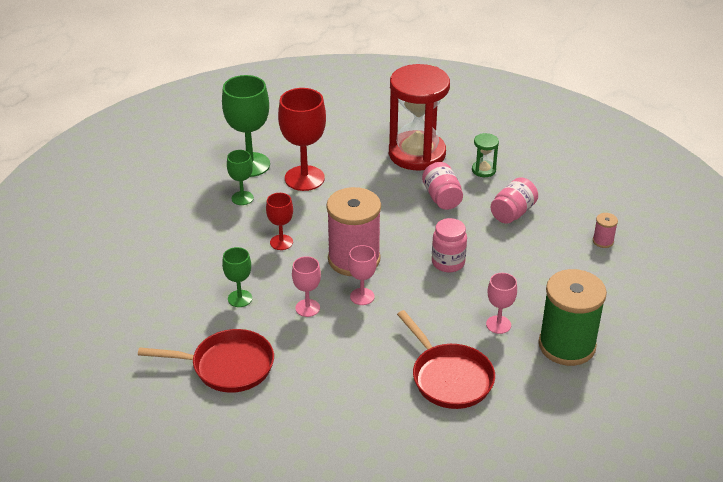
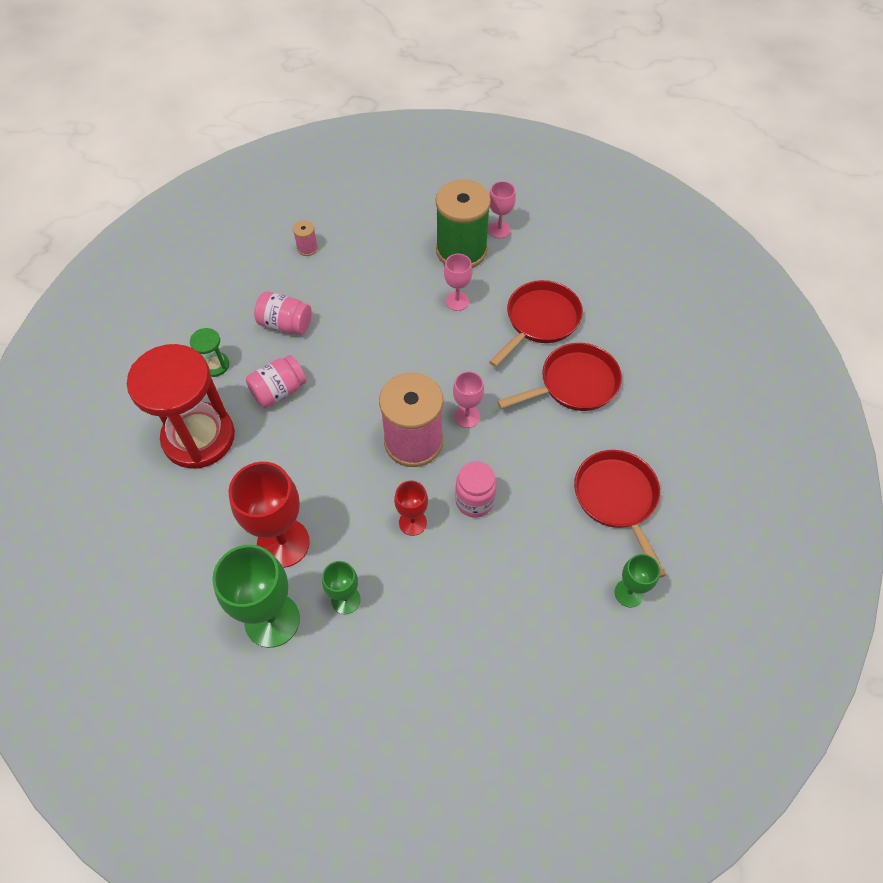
camera: 110 degrees left, 20 degrees up
(240, 298) = (520, 528): green goblet -> green goblet (629, 593)
(307, 308) = (505, 458): pink goblet -> pink goblet (499, 230)
(361, 378) = (574, 384): none -> red pan
(448, 263) = (386, 359): pink jar -> pink jar (474, 501)

